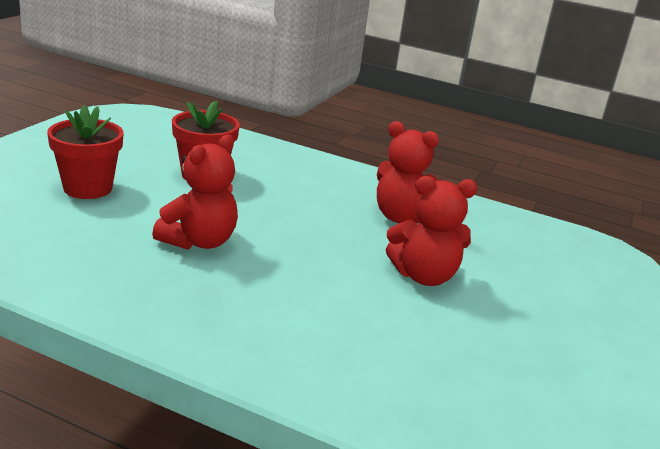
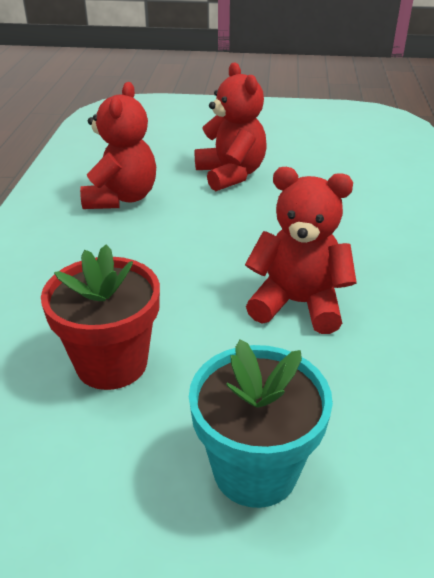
camera: 105 degrees left, 10 degrees up
(88, 188) = (255, 470): red flower pot -> turquoise flower pot

